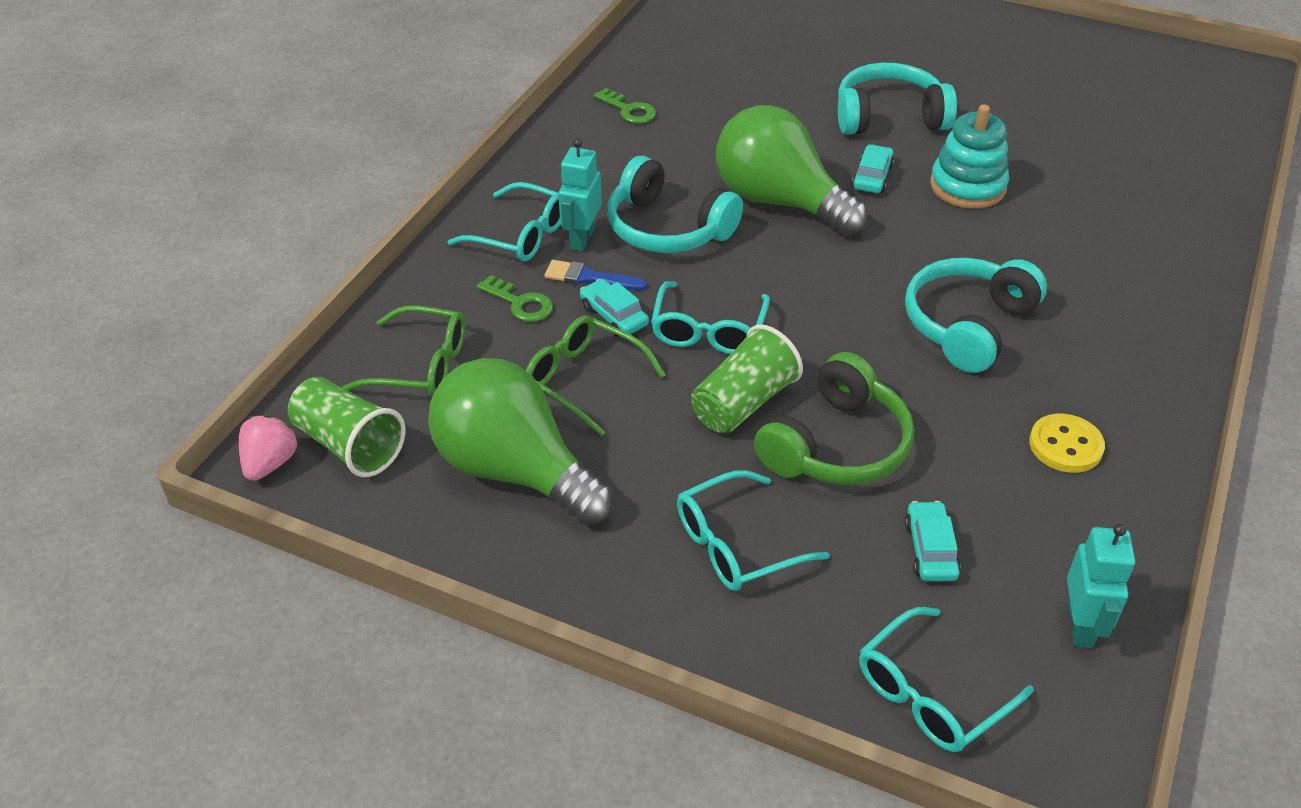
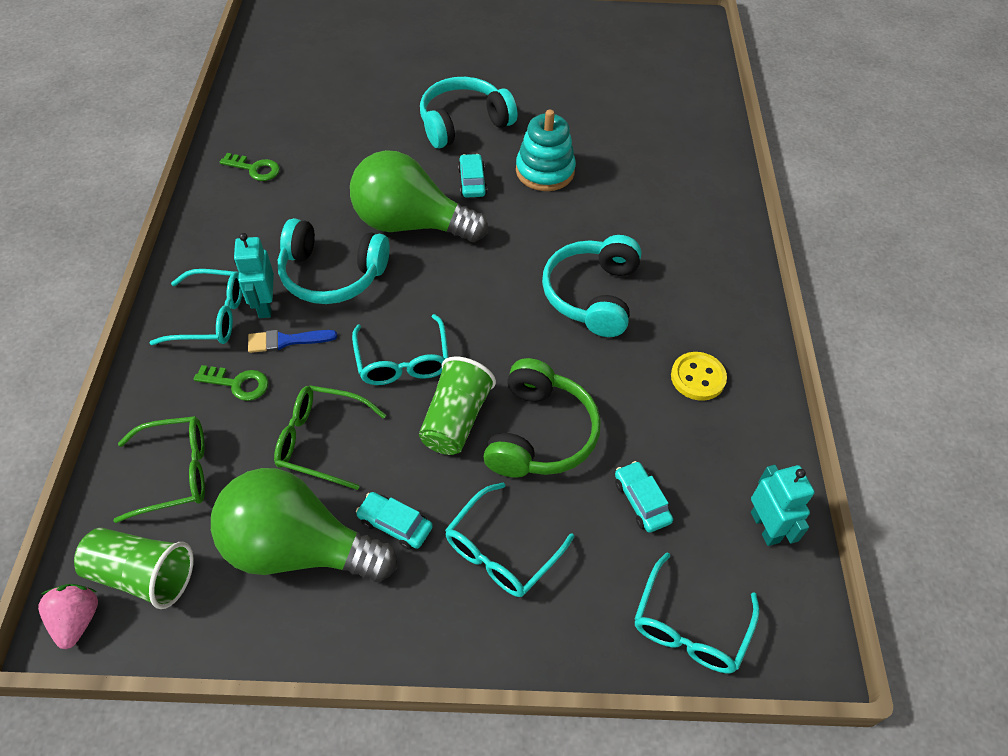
camera: 25 degrees left, 10 degrees up
(614, 315) = (321, 371): turquoise car -> turquoise car (395, 524)

